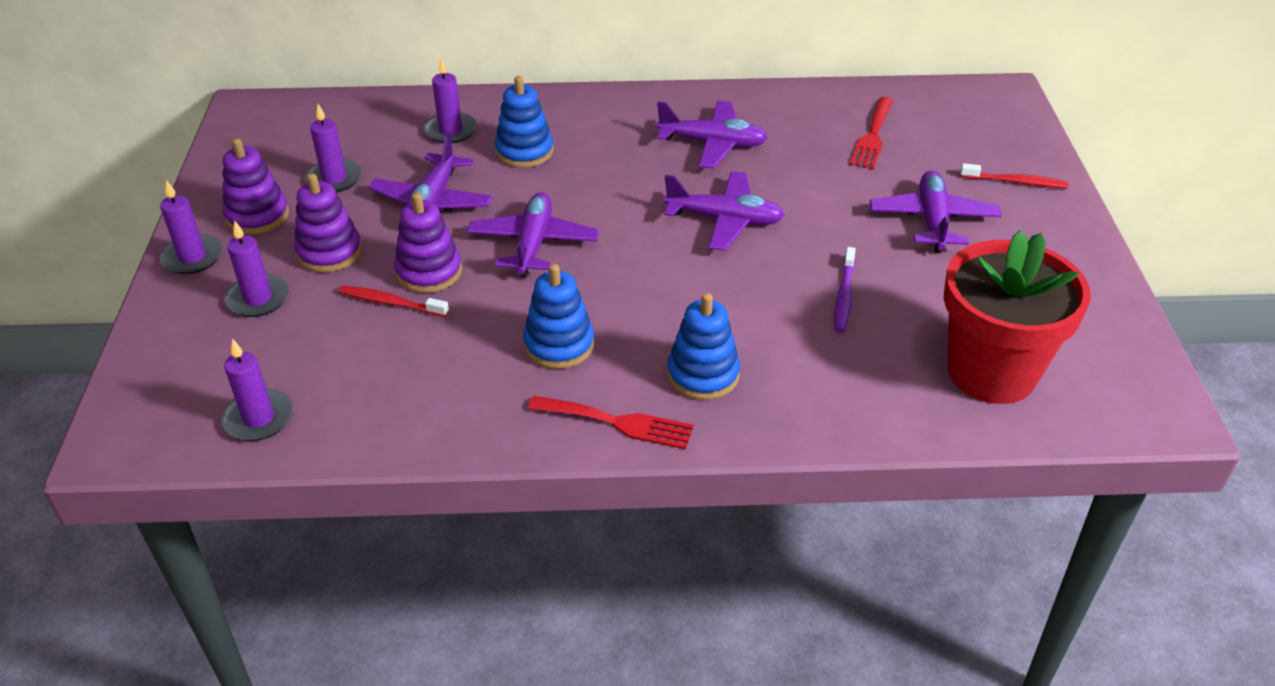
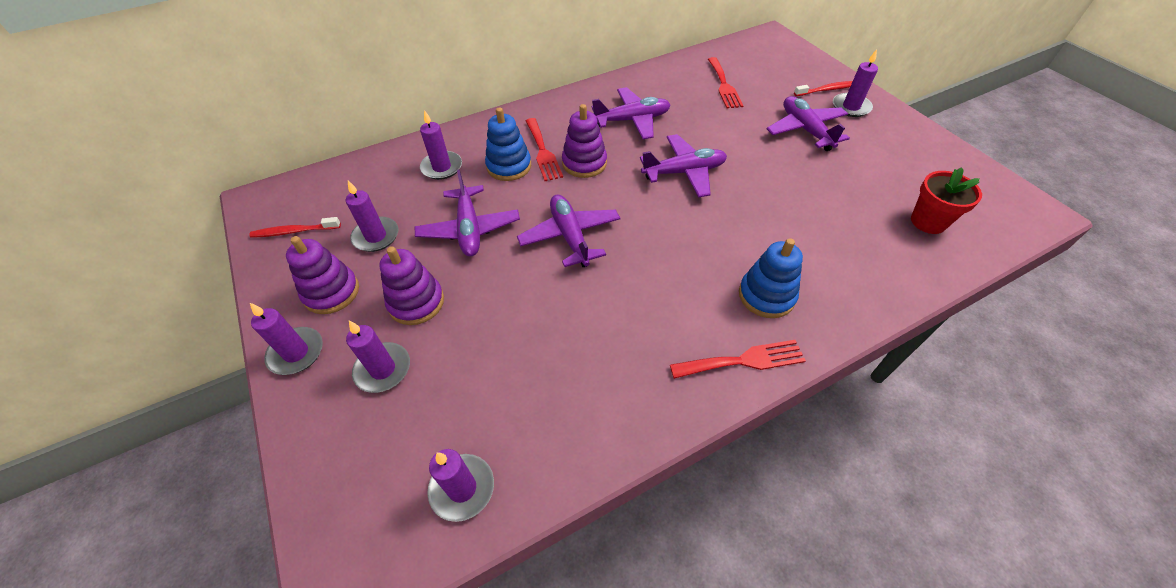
camera: 25 degrees left, 10 degrees up
(391, 303) = (498, 328): red toothbrush -> red toothbrush (294, 231)
(429, 272) = (509, 289): purple stacking toy -> purple stacking toy (584, 163)
(559, 345) = (652, 312): blue stacking toy -> none
(575, 147) = (543, 152): none -> red fork
(844, 296) = (801, 200): purple toothbrush -> none
(991, 372) = (928, 222): red flower pot -> red flower pot, size x0.55
(1028, 212) = (851, 107): none -> purple candle

